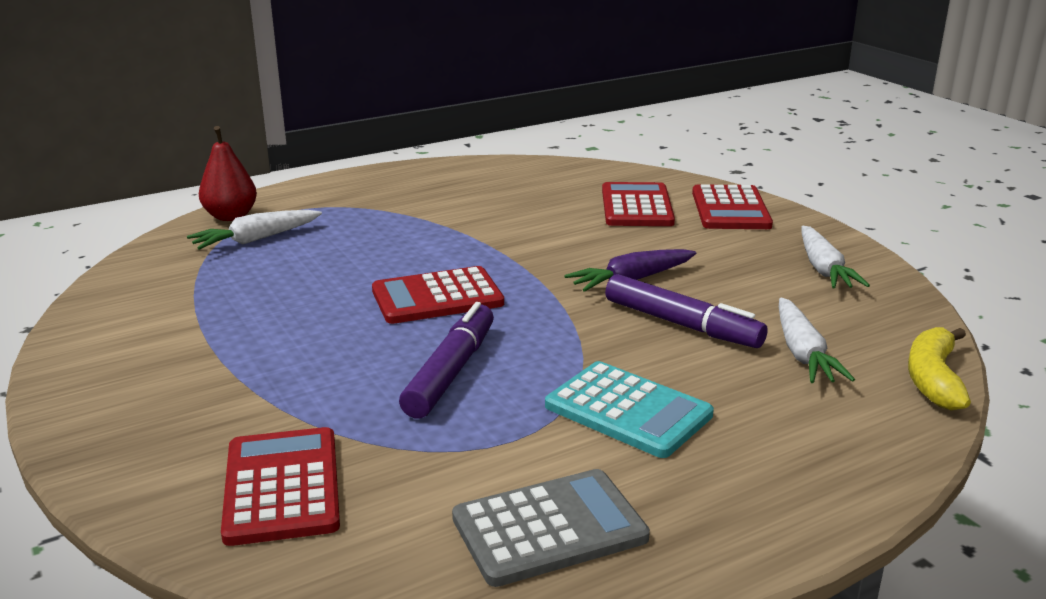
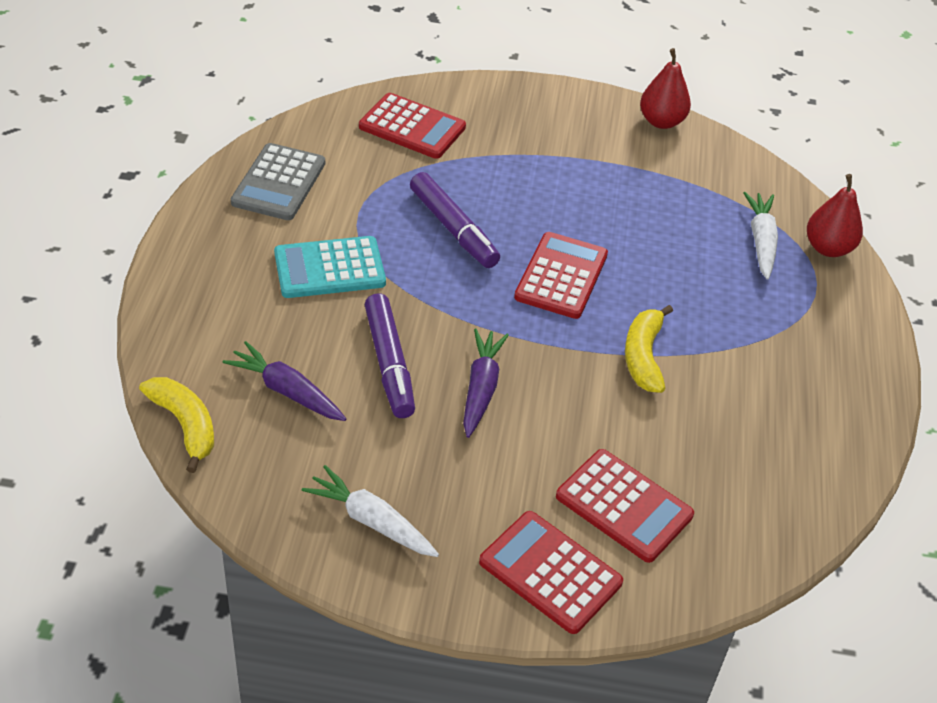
camera: 125 degrees right, 20 degrees up
(81, 334) = (661, 121): none -> red pear
(483, 239) = (643, 356): none -> yellow banana
(682, 324) = (389, 363): purple marker -> purple marker turned 90 degrees counterclockwise
(802, 353) = (287, 391): white carrot -> purple carrot

